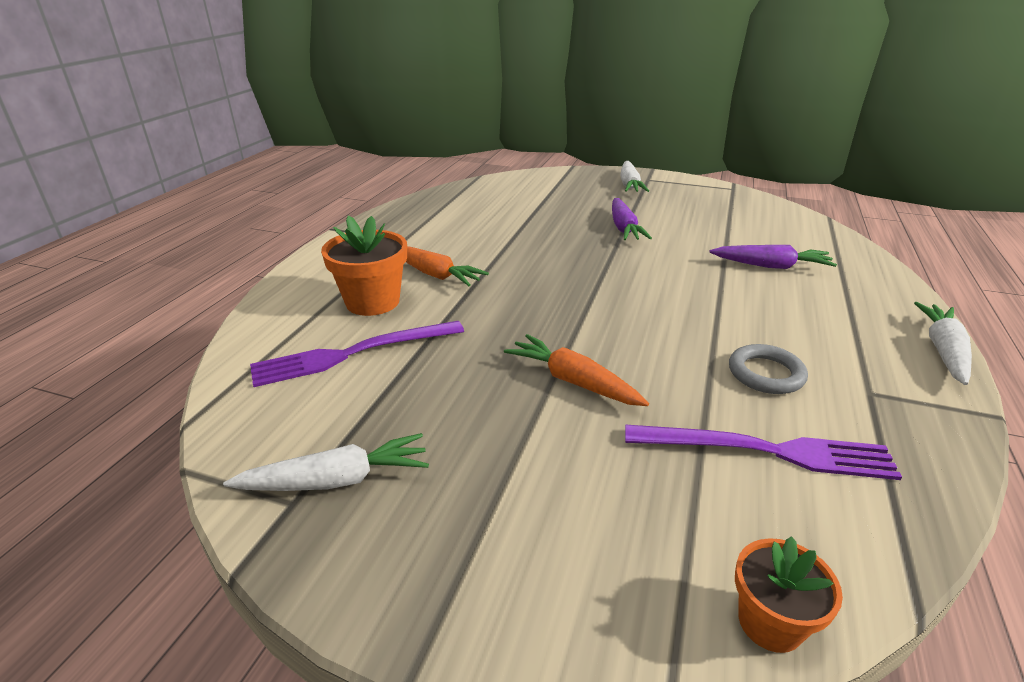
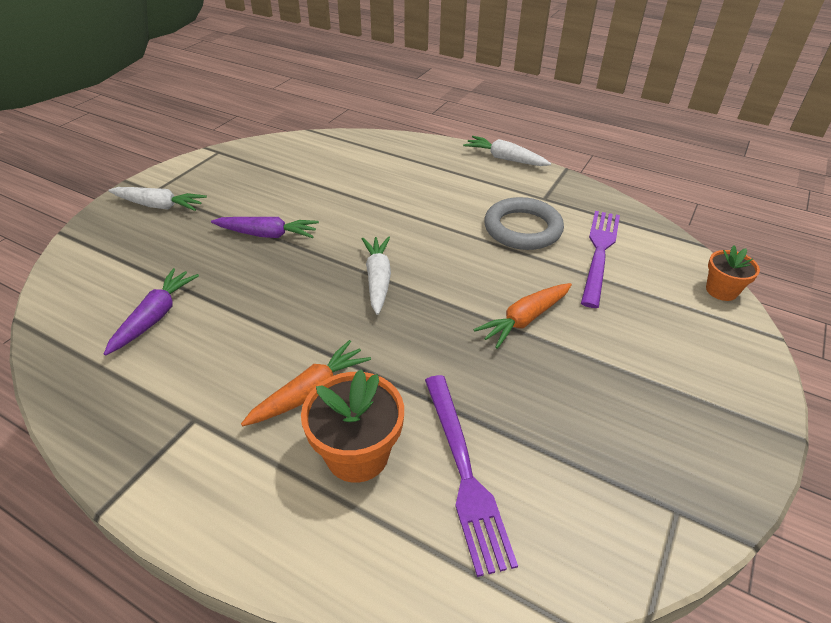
camera: 80 degrees left, 10 degrees up
(336, 480) = (649, 479): white carrot -> white carrot (378, 279)
(766, 374) = (522, 229): grey ring -> grey ring, size x1.57
(771, 266) = (379, 181): purple carrot -> purple carrot (155, 317)

